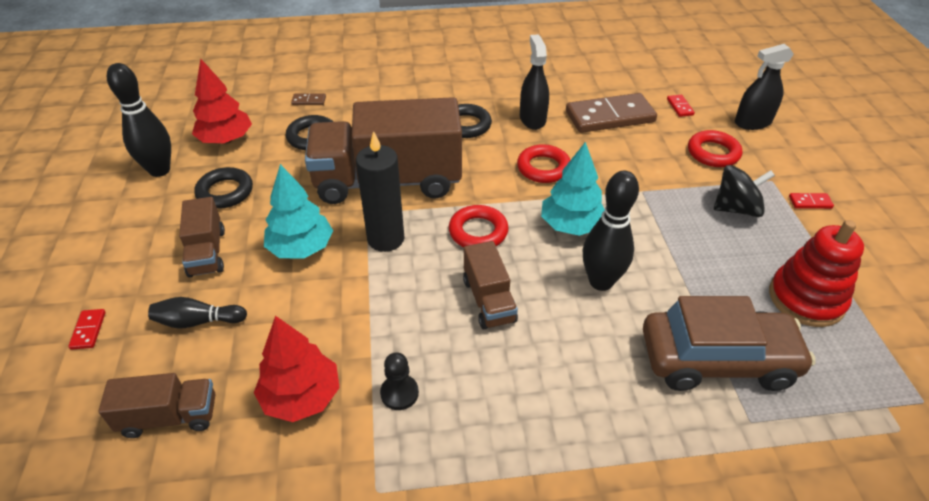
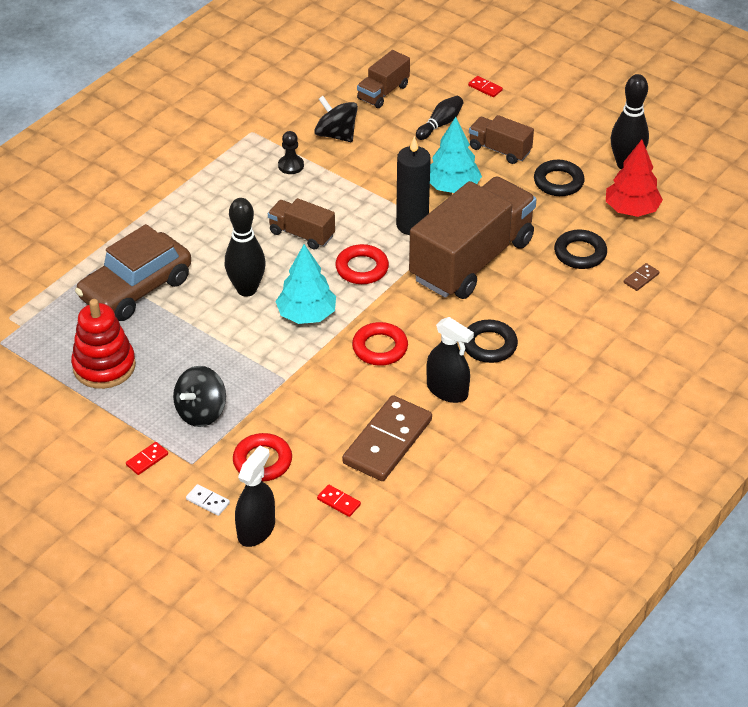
camera: 135 degrees right, 0 degrees up
(301, 396) = (336, 135): red tree -> black spinning top
(777, 153) = (208, 501): none -> white domino

